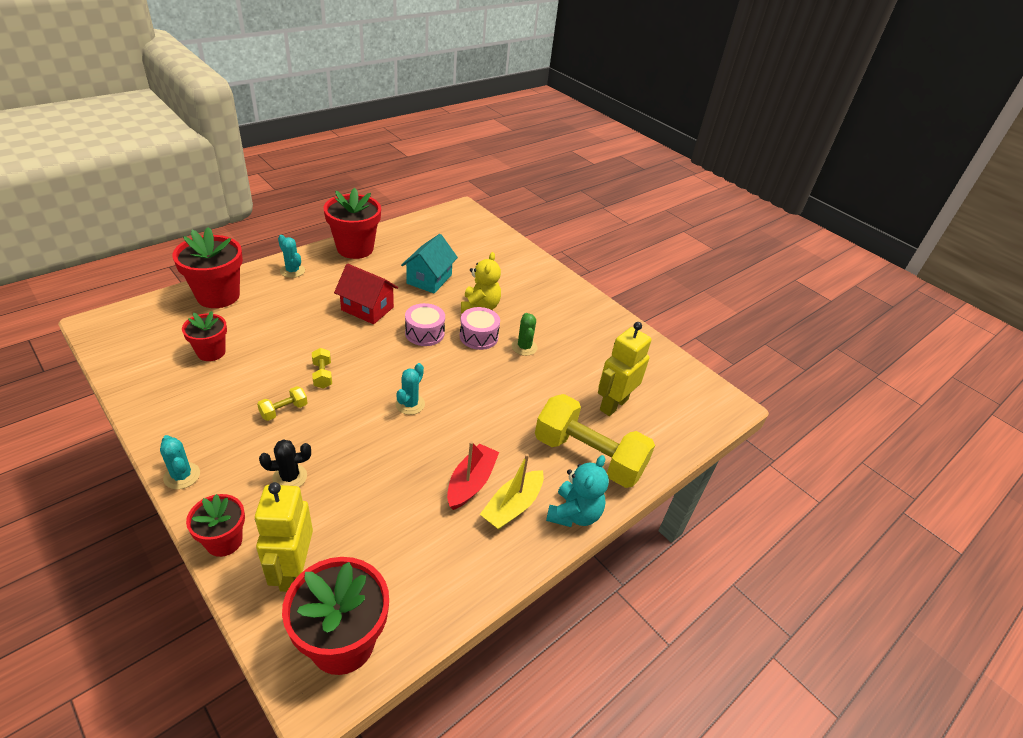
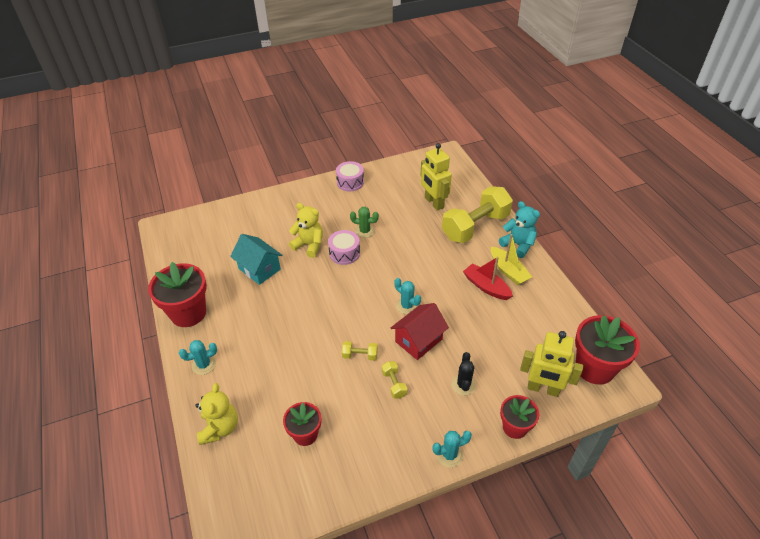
camera: 65 degrees left, 5 degrees up
(218, 296) = (220, 428): red flower pot -> yellow teddy bear
(367, 308) = (284, 316): red house -> red house (418, 340)
(424, 333) = (329, 284): pink drum -> pink drum (350, 182)

